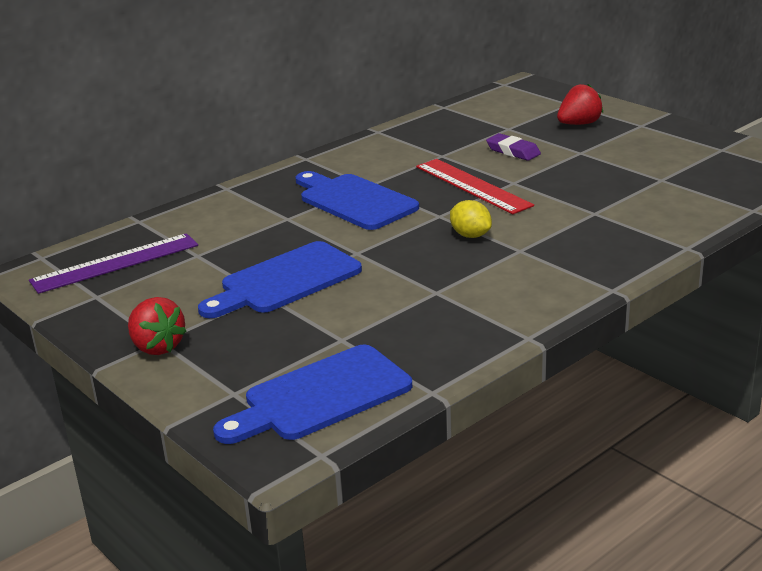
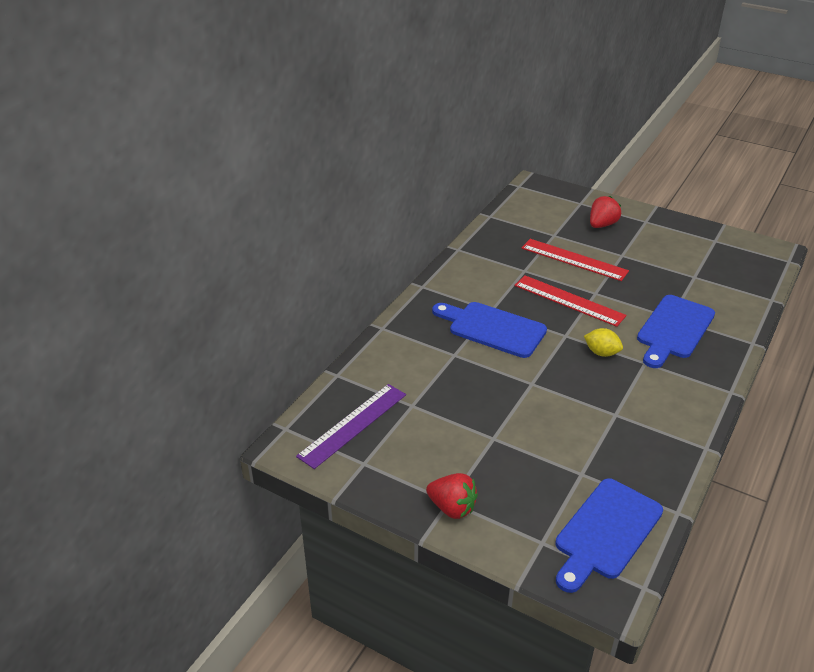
camera: 20 degrees left, 10 degrees up
(285, 281) = (499, 422): blue cutting board -> blue cutting board (674, 330)
(513, 151) = (574, 260): purple eraser -> red ruler

